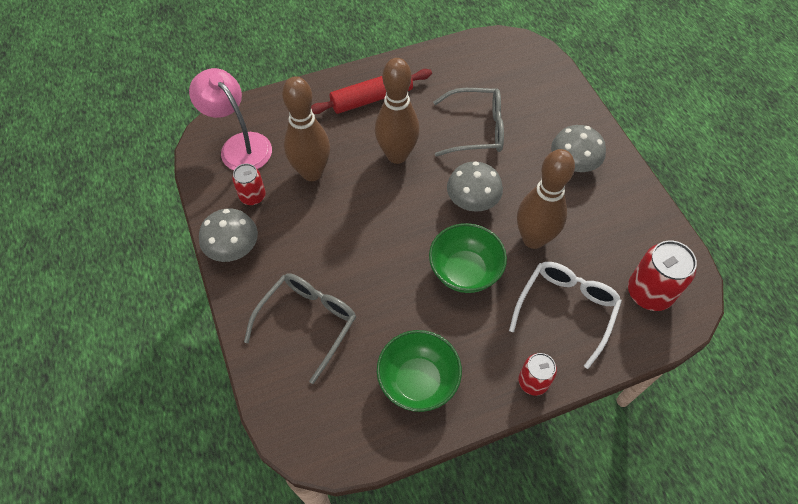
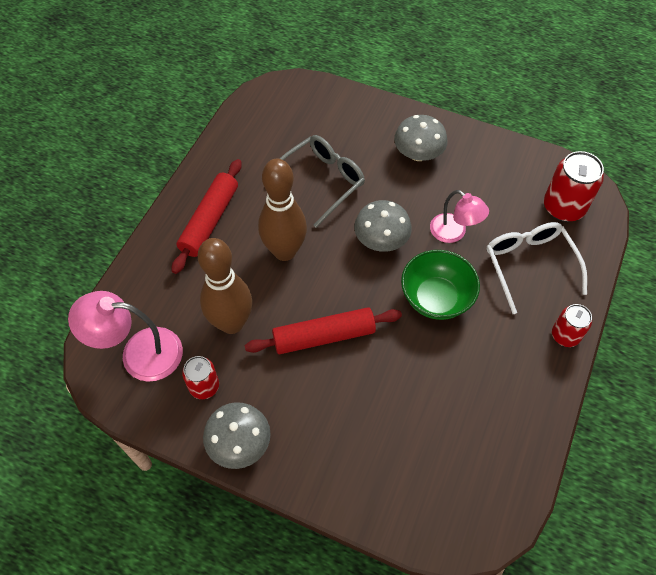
camera: 45 degrees left, 0 degrees up
(308, 322) = (370, 444): grey glasses -> none
(358, 229) = (324, 336): none -> red rolling pin
(418, 381) = (496, 408): green bowl -> none
(533, 239) = (454, 233): brown bowling pin -> pink lamp

